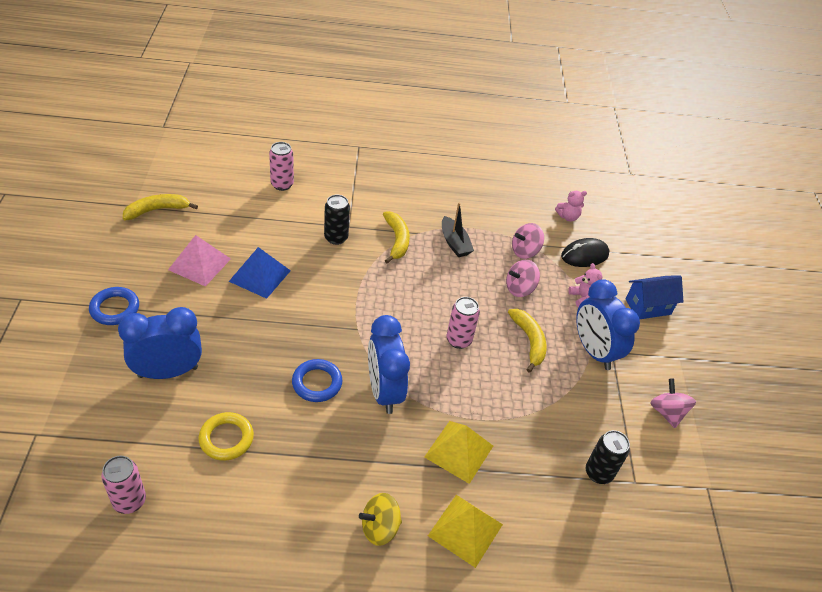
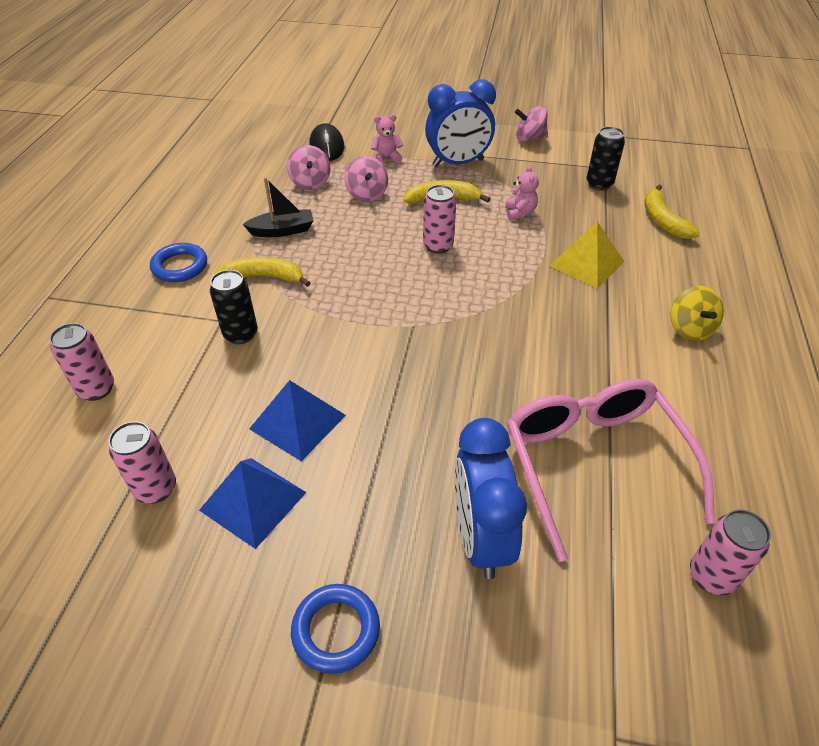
camera: 75 degrees left, 0 degrees up
(157, 210) = (88, 574): yellow banana -> yellow banana (662, 220)
(199, 264) = (253, 501): pink pyramid -> blue pyramid
(209, 223) = (156, 488): none -> pink can
(226, 438) = (594, 463): yellow ring -> pink glasses
(317, 383) = (500, 368): blue ring -> blue ring (180, 266)
(384, 391) = (511, 310): blue clock -> none
(465, 530) = (677, 270): yellow pyramid -> none
(568, 217) = (265, 147): pink teddy bear -> pink teddy bear (520, 213)
(648, 307) = (404, 124): blue house -> none

